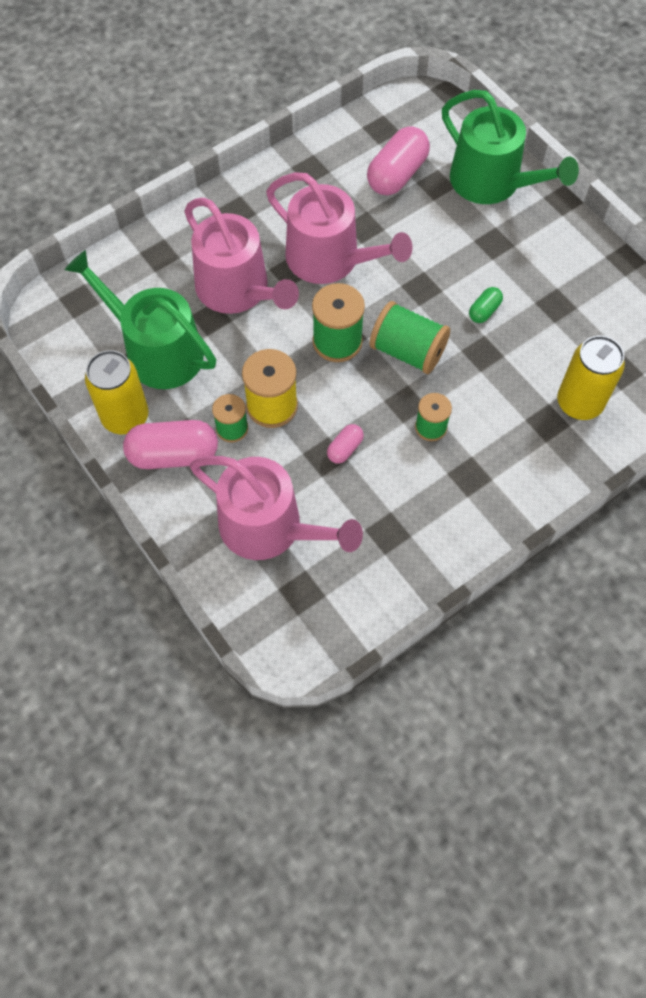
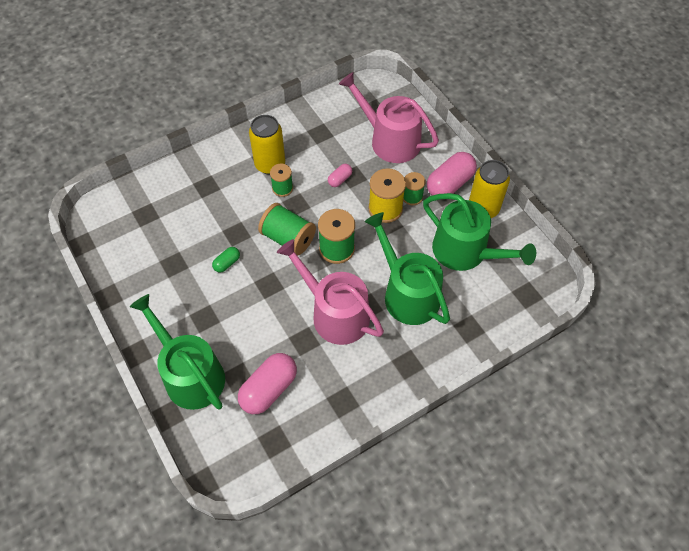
camera: 175 degrees left, 5 degrees down
(173, 454) = (450, 184): pink capsule -> pink capsule turned 45 degrees counterclockwise
(238, 290) = (407, 293): pink watering can -> green watering can
(579, 403) = (181, 196): yellow can -> yellow can (270, 164)

